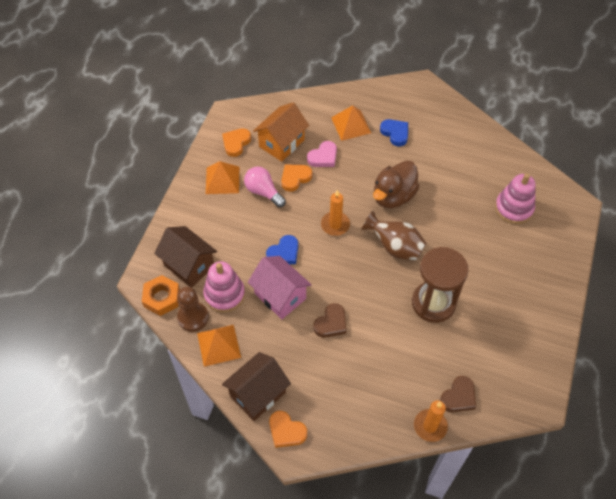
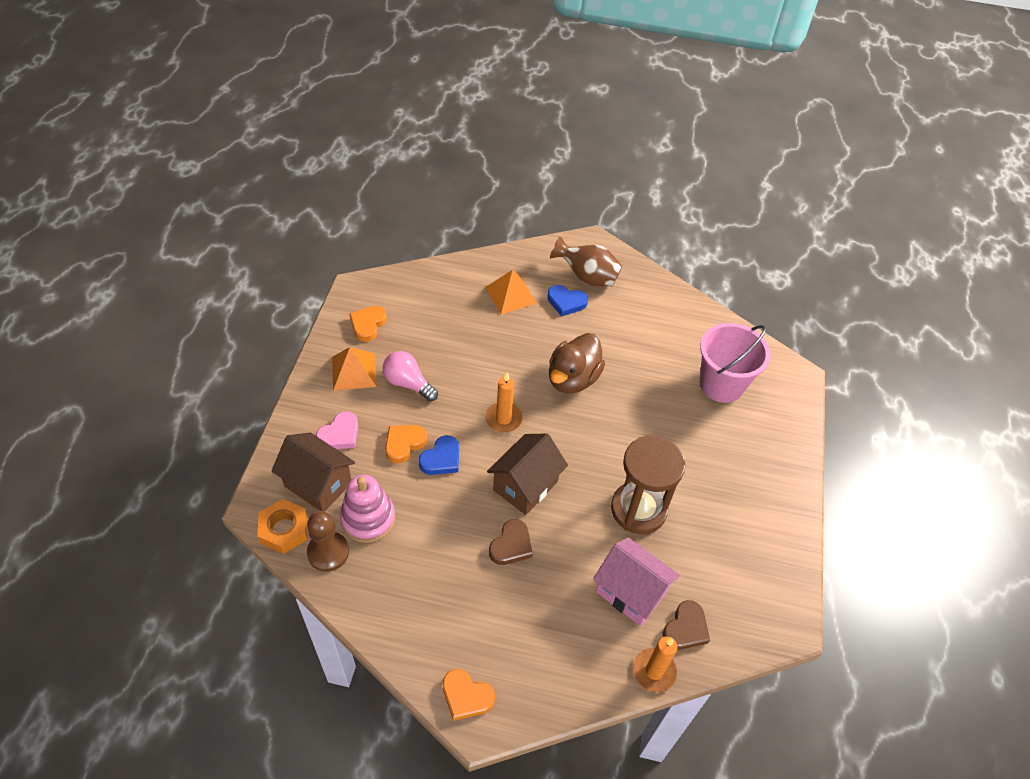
camera: 10 degrees left, 5 degrees down
(218, 345) = (365, 587): orange pyramid -> none
(257, 394) = (423, 649): brown house -> brown house (525, 485)
(280, 296) = (441, 515): pink house -> pink house (631, 592)
(281, 143) = (426, 322): orange house -> none
(295, 178) = (447, 364): orange heart -> orange heart (404, 444)
(323, 157) = (480, 335): pink heart -> pink heart (340, 434)
(395, 133) = (566, 302): blue heart -> blue heart turned 150 degrees clockwise
(395, 247) = (582, 442): brown vase -> brown vase (587, 277)
(513, 208) = (721, 384): pink stacking toy -> pink bucket

